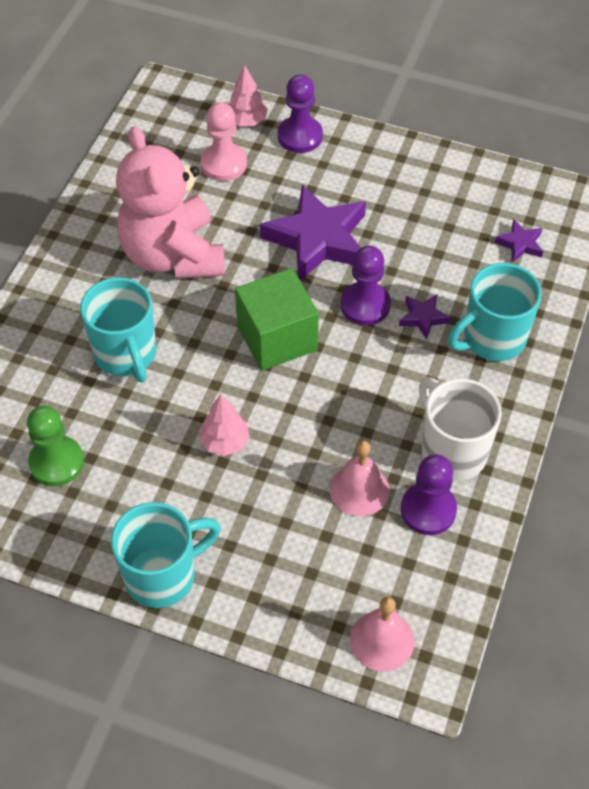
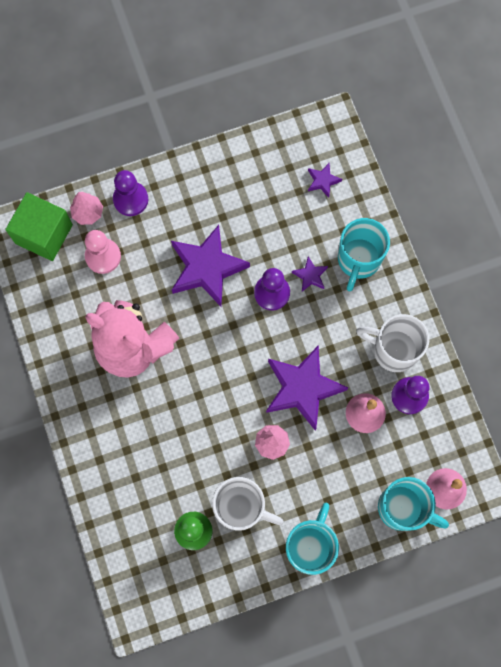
camera: 40 degrees left, 20 degrees up
(126, 355) = (168, 434): turquoise mug -> turquoise mug (402, 508)
(129, 479) = (241, 508): none -> white mug
(277, 338) = (242, 354): green cube -> green cube (44, 234)
(311, 414) = (302, 388): none -> purple star

